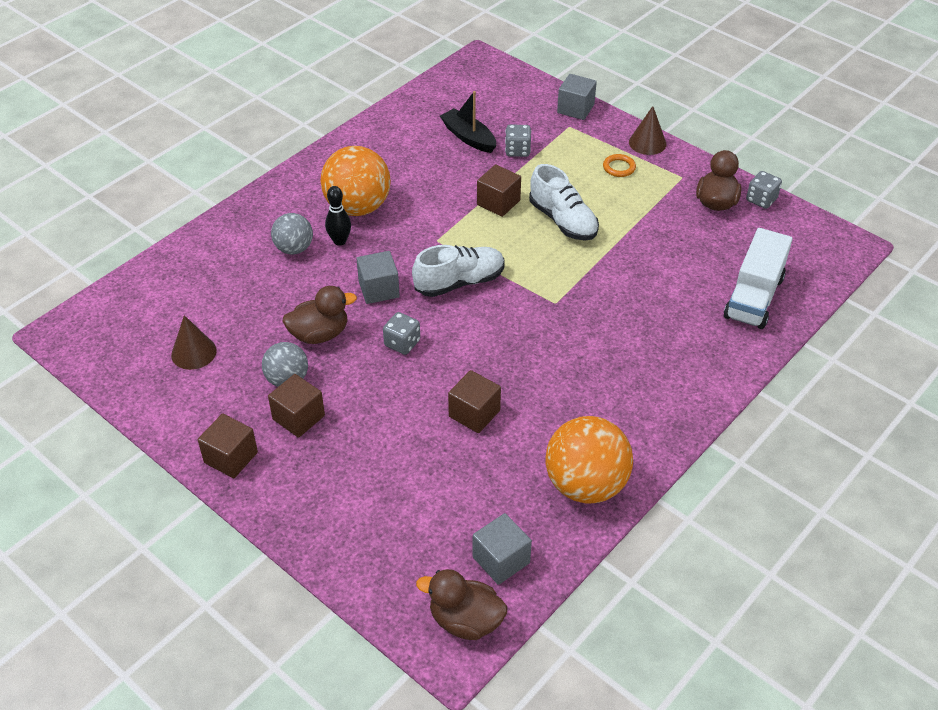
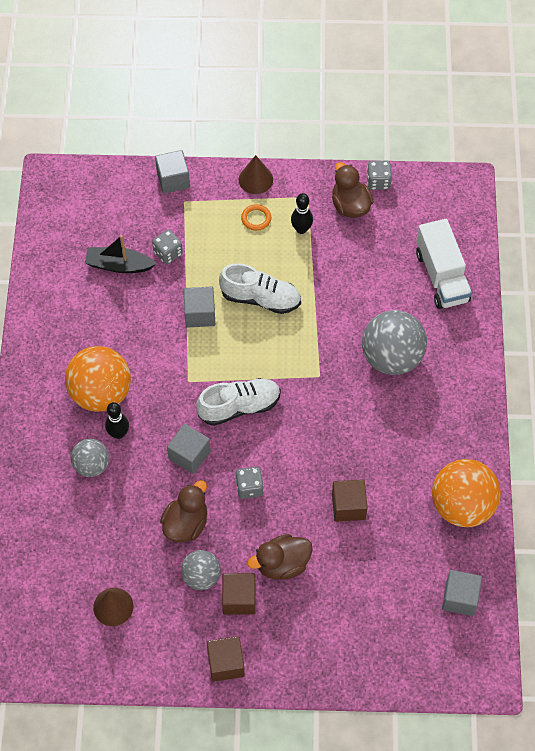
camera: 40 degrees left, 15 degrees up
(459, 282) = (239, 407): white shoe -> white shoe turned 45 degrees clockwise
(465, 621) = (476, 654): brown duck -> brown duck (282, 564)
(498, 202) = (200, 314): brown cube -> grey cube
(639, 328) = (391, 357): none -> grey ball
(652, 195) = (301, 229): none -> black bowling pin

